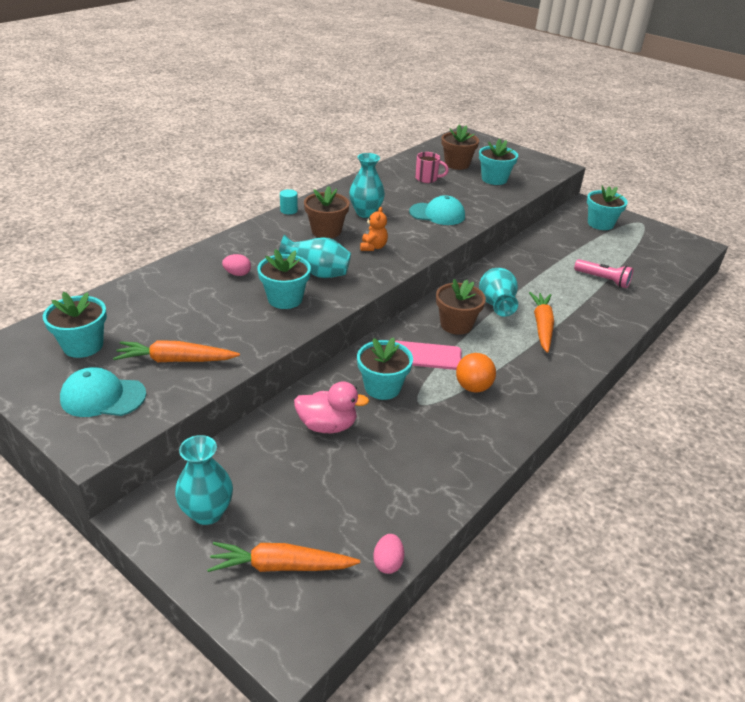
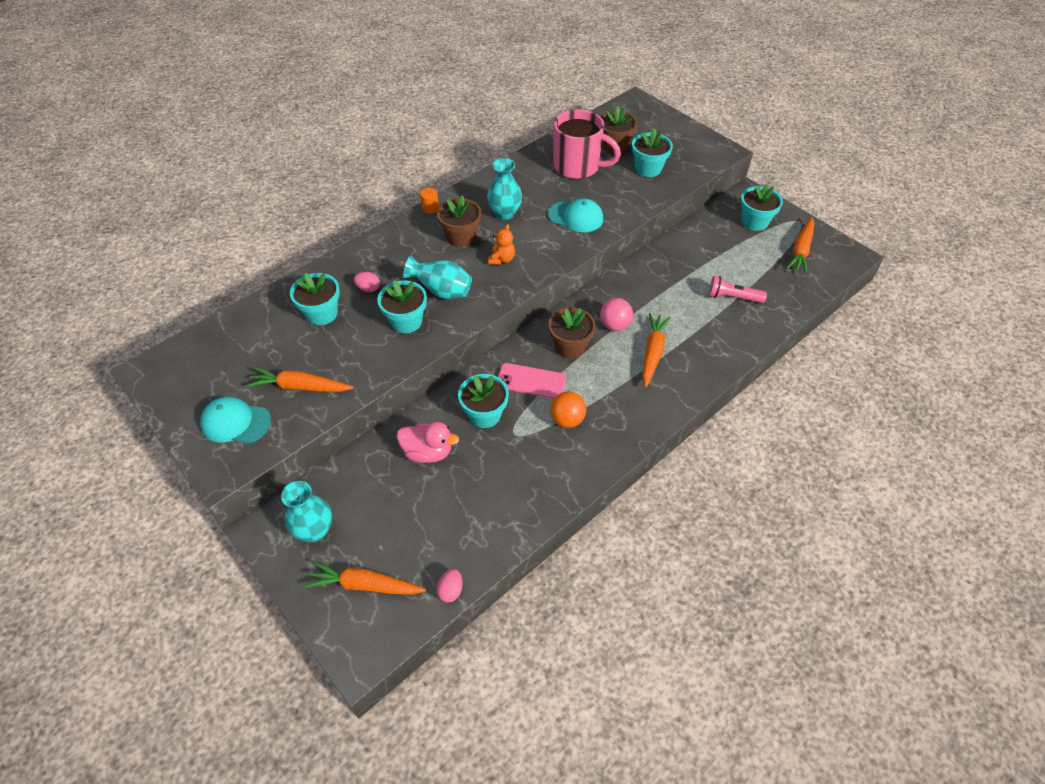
camera: 10 degrees right, 15 degrees up
(83, 345) = (225, 366): turquoise flower pot -> turquoise flower pot (322, 313)
(289, 210) = (430, 208): turquoise cylinder -> orange cylinder
(427, 179) = (578, 167): pink mug -> pink mug, size x2.02
(496, 306) = (614, 325): turquoise vase -> pink ball
(603, 280) = (732, 297): pink flashlight -> pink flashlight turned 150 degrees clockwise
(651, 243) = (800, 250): none -> orange carrot

